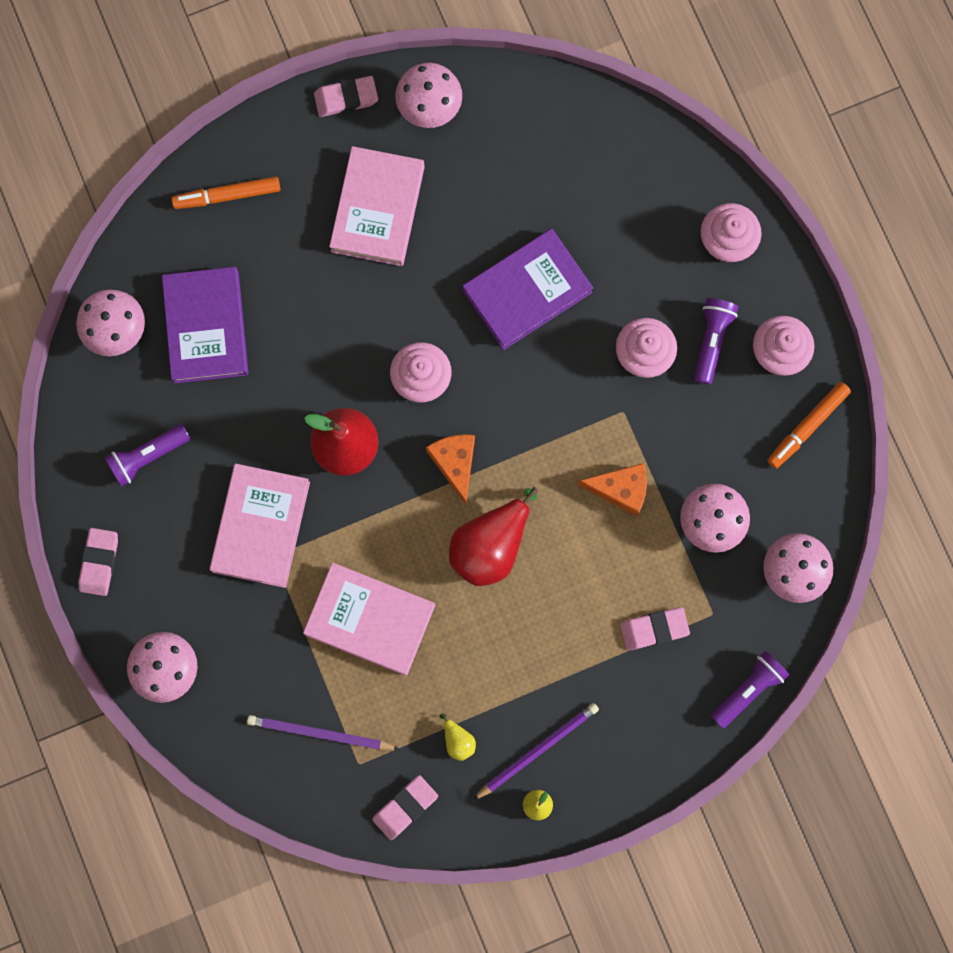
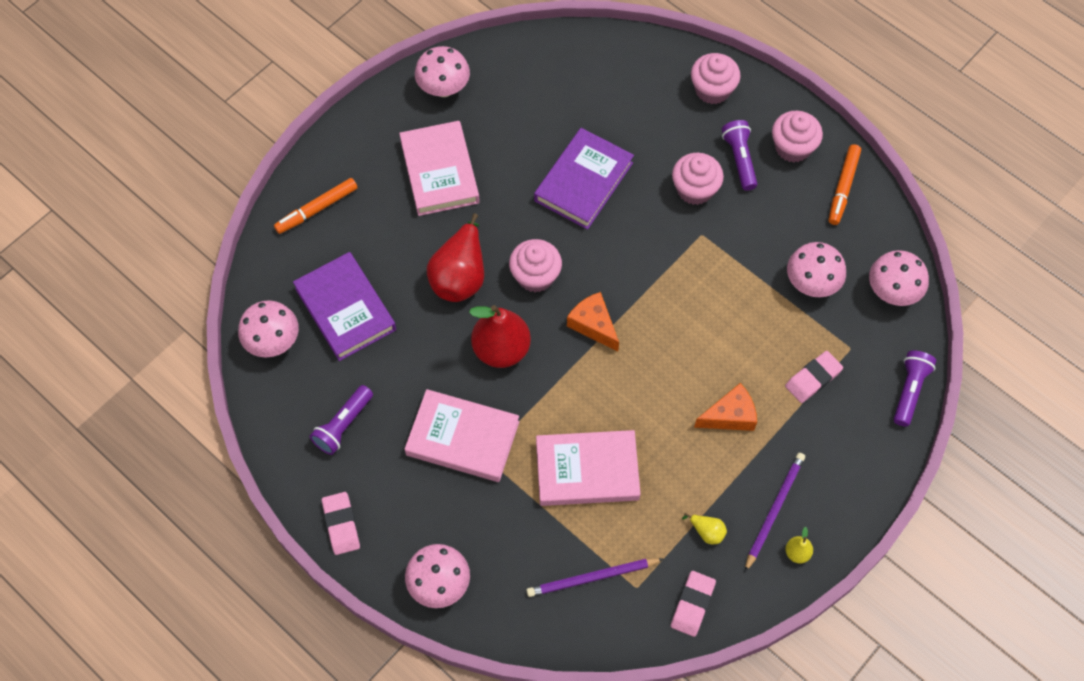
camera: 25 degrees left, 15 degrees down
(261, 527) = (462, 438): pink book -> pink book turned 60 degrees counterclockwise
(346, 98) = (377, 107): pink eraser -> none
(490, 546) = (653, 373): red pear -> red pear (460, 276)
(620, 489) = (730, 289): orange cheese -> orange cheese (730, 416)

